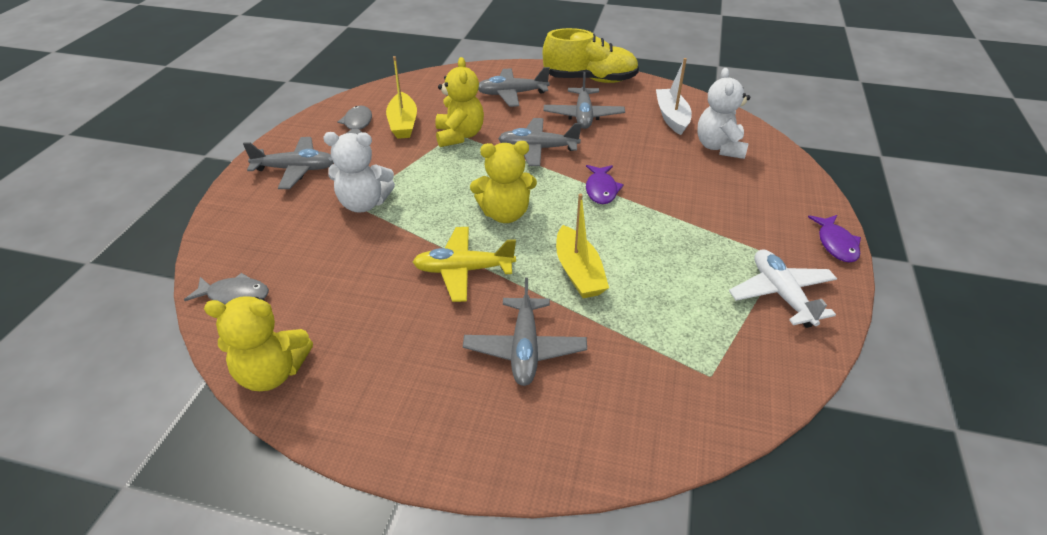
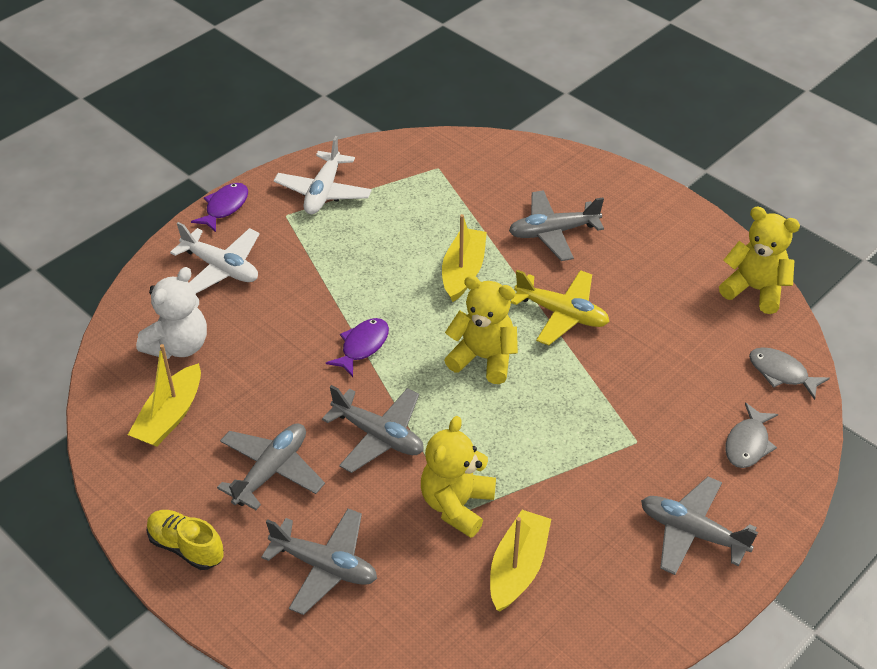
camera: 150 degrees left, 5 degrees up
(357, 124) = (582, 598): grey fish -> grey fish (748, 443)
(364, 203) = (625, 436): white teddy bear -> none
(525, 349) = (553, 232): grey plane -> grey plane turned 135 degrees counterclockwise
(590, 80) = (186, 547): yellow shoe -> yellow shoe, size x0.58
(672, 117) = (170, 416): white boat -> yellow boat
(765, 199) = (221, 268): none -> white plane

